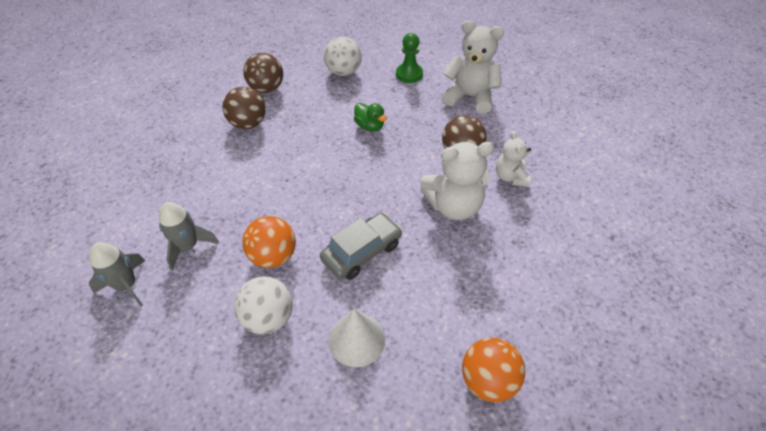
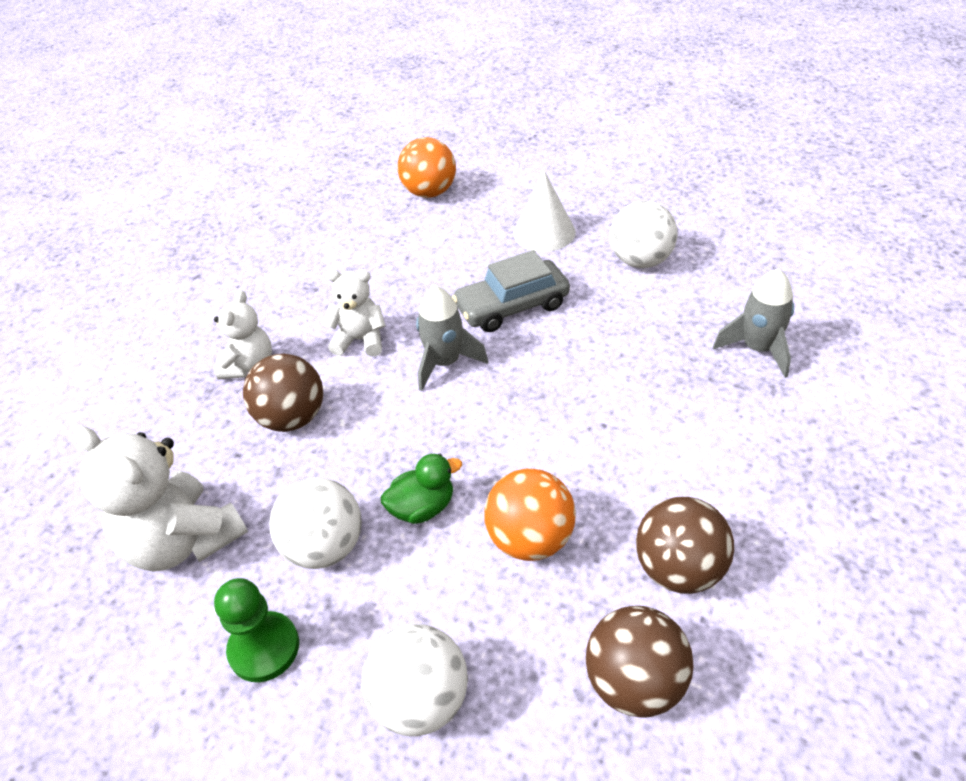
camera: 160 degrees left, 5 degrees down
(127, 285) = (832, 316): grey rocket -> grey rocket (445, 363)
(273, 256) = (632, 319): orange ball -> orange ball (530, 539)
(370, 126) = (422, 507): green duck -> green duck turned 90 degrees clockwise
(406, 105) = (325, 547): none -> white ball
(454, 206) = (360, 340): white teddy bear -> white teddy bear, size x0.60

